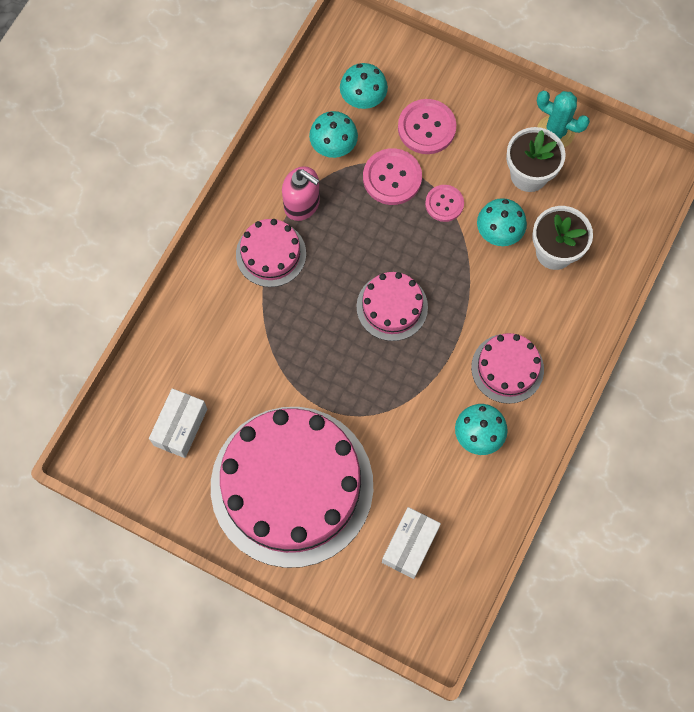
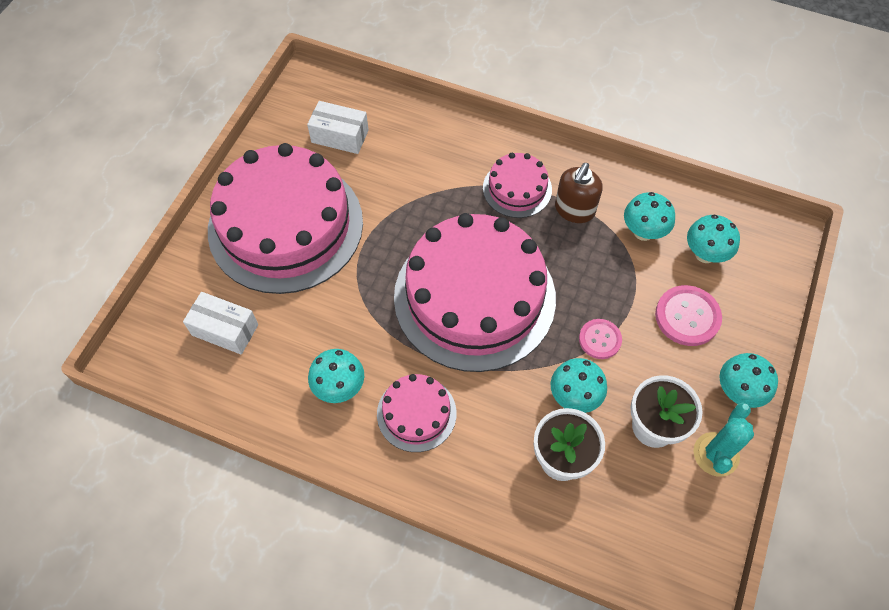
camera: 85 degrees right, 10 degrees down
(302, 204) = (574, 210): pink soap dispenser -> brown soap dispenser
(392, 178) = (620, 287): pink button -> none
(392, 307) = (474, 297): pink cake -> pink cake, size x2.18
(501, 103) = (738, 392): none -> turquoise mushroom

